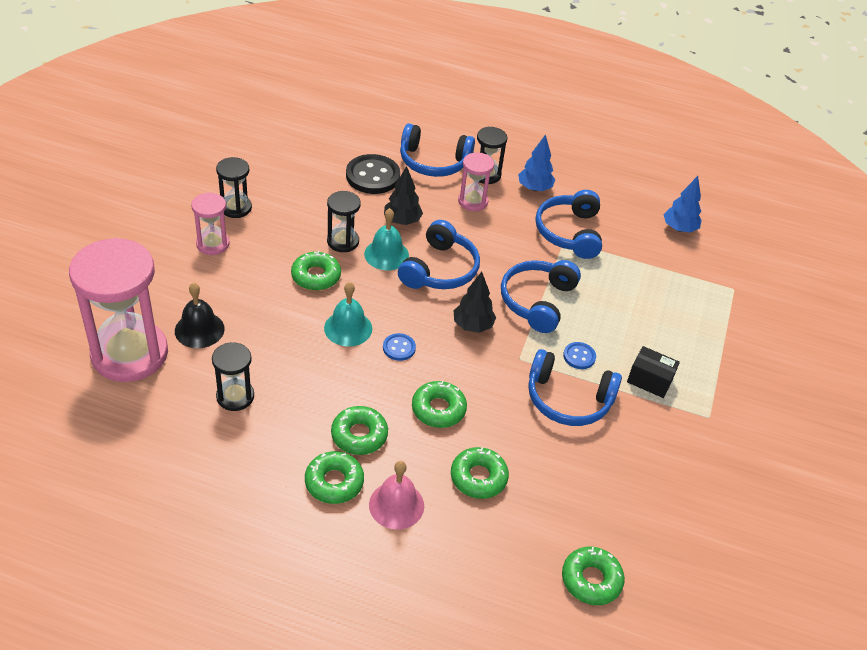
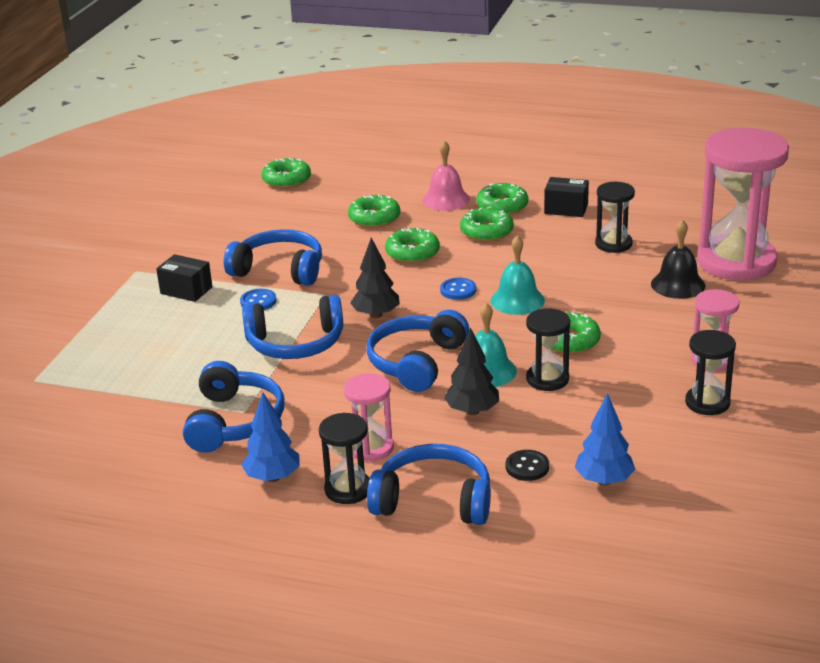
camera: 175 degrees left, 15 degrees down
(264, 466) = (566, 209): none -> black box
(372, 176) = (527, 467): black button -> black button, size x0.52
(537, 301) = (295, 343): blue headphones -> blue headphones turned 60 degrees clockwise
(679, 228) = (68, 444): blue tree -> blue tree (604, 480)

